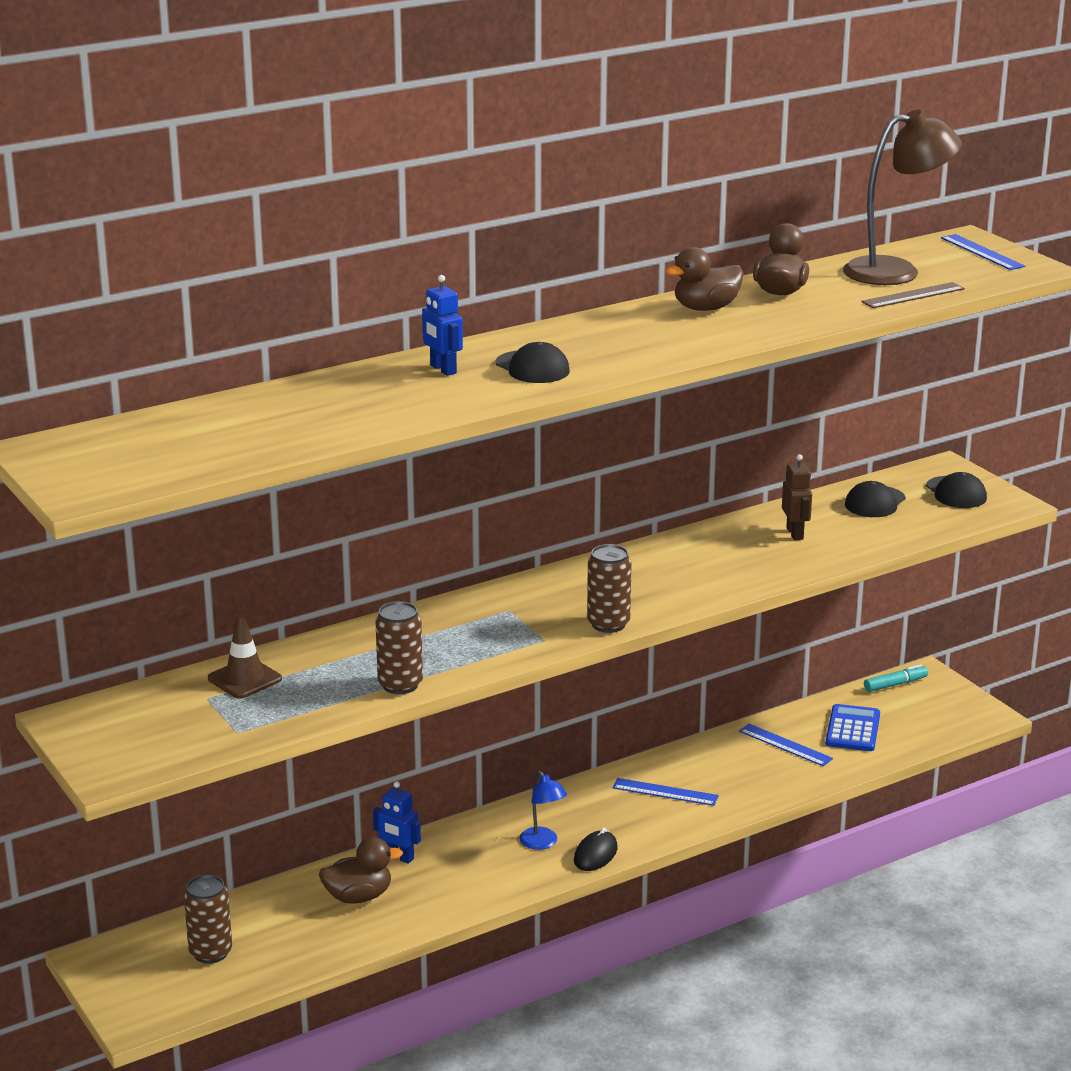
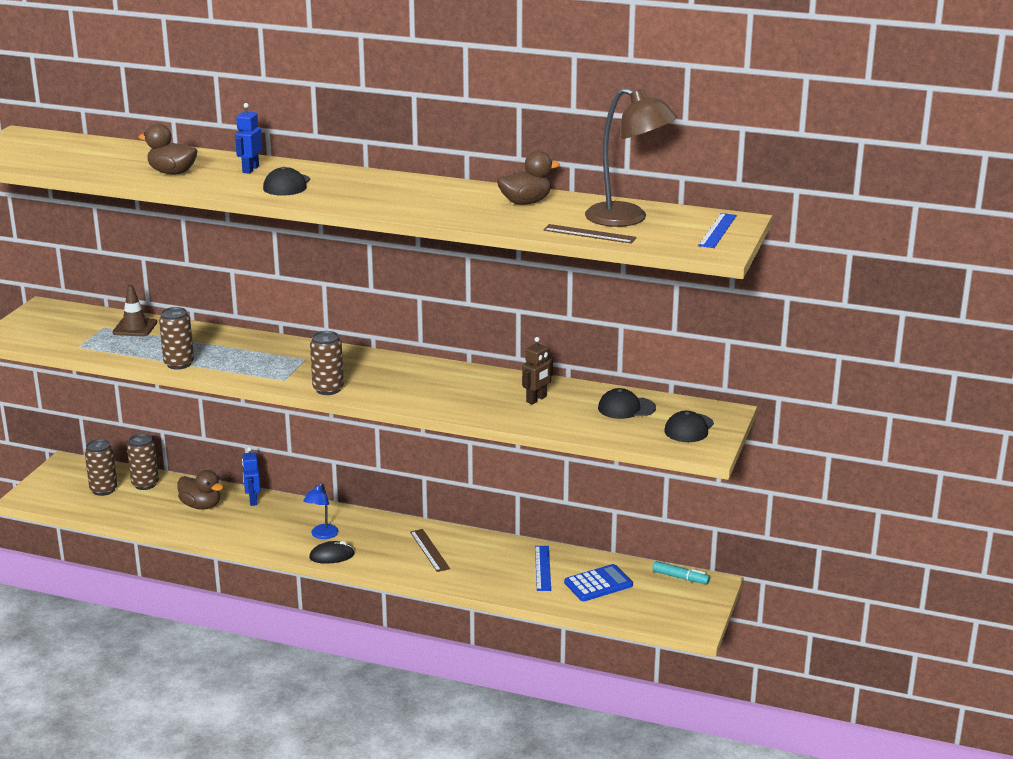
camera: 50 degrees right, 0 degrees up
(244, 917) = (145, 484): none -> brown can
(665, 792) = (429, 550): blue ruler -> brown ruler
(706, 308) = (459, 194): brown duck -> brown duck (172, 173)

